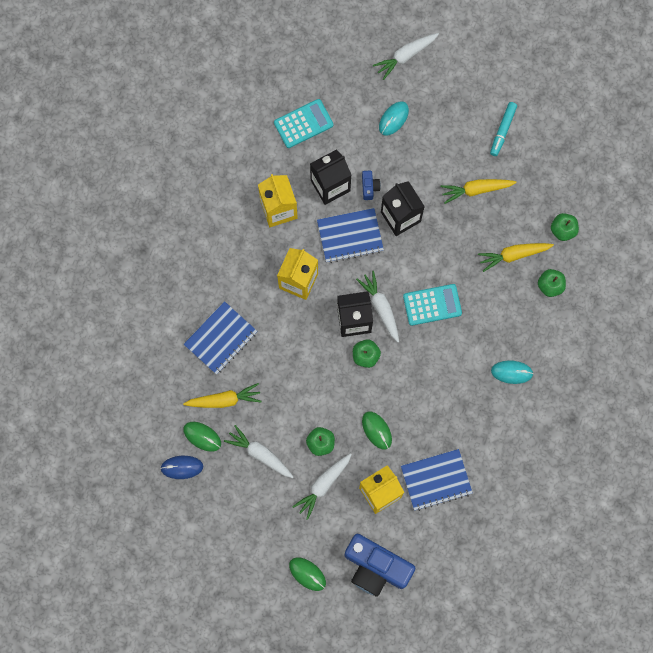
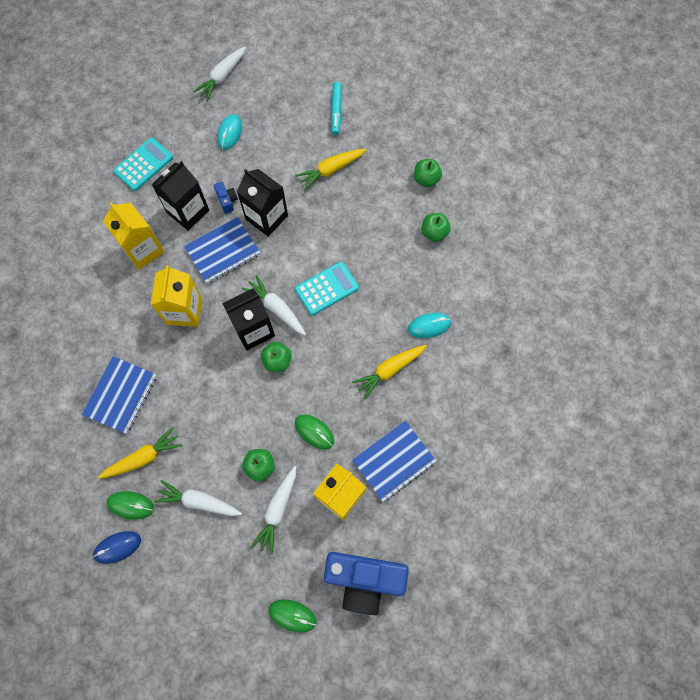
camera: 20 degrees left, 5 degrees down
(514, 255) = (388, 216): yellow carrot -> yellow carrot (389, 370)

